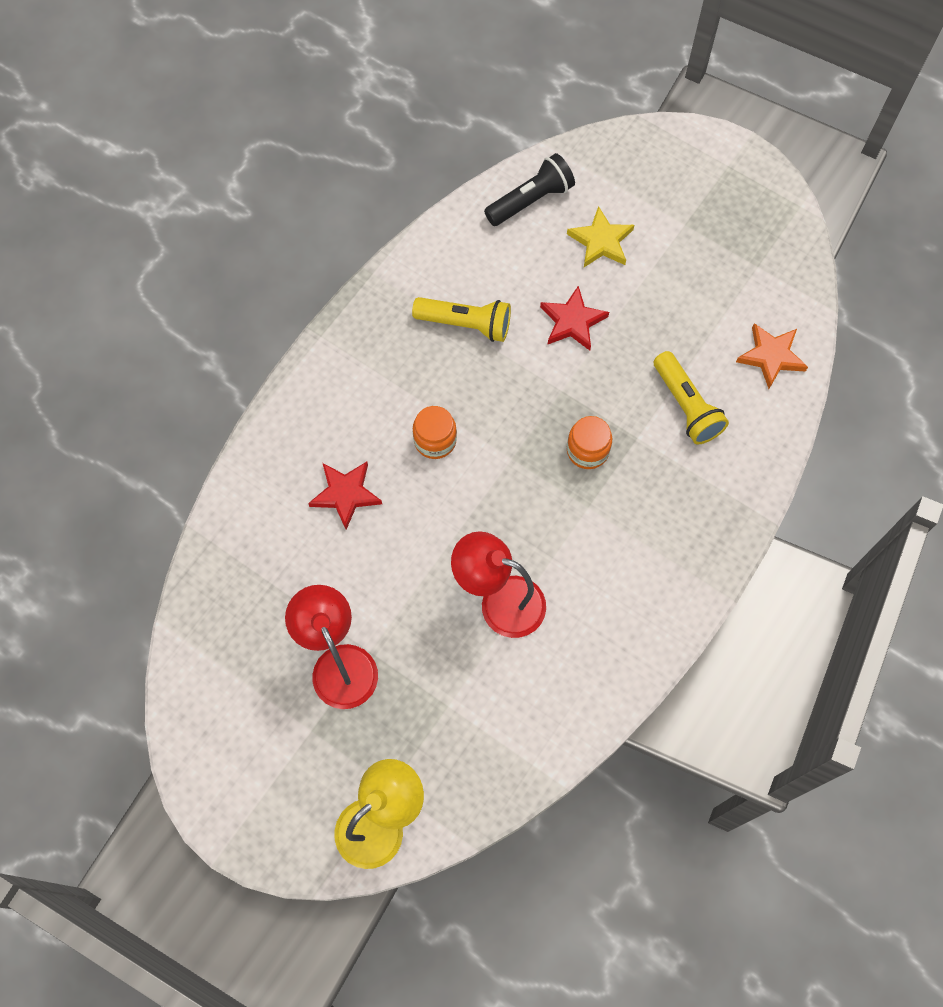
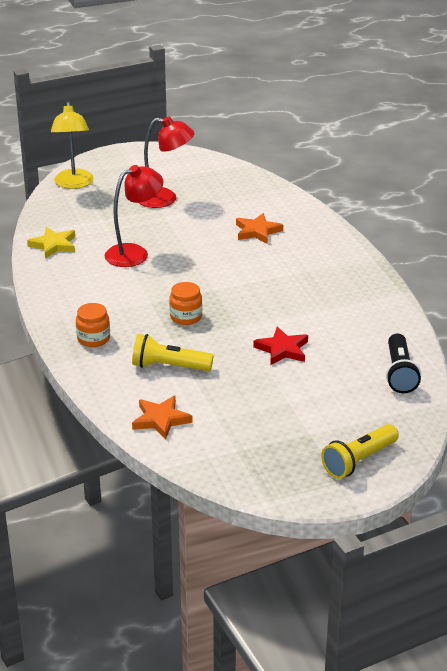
camera: 125 degrees right, 35 degrees down
(345, 494) = (257, 231): red star -> orange star
(435, 440) = (257, 269): orange jar -> orange jar (93, 339)
(466, 324) = (325, 309): yellow flashlight -> yellow flashlight (358, 461)
(601, 241) = (333, 388): yellow star -> yellow star (53, 245)

